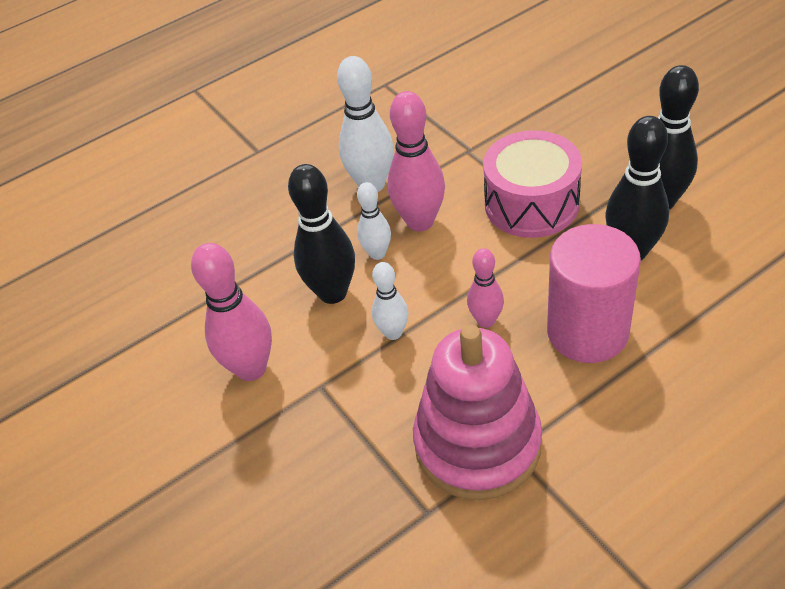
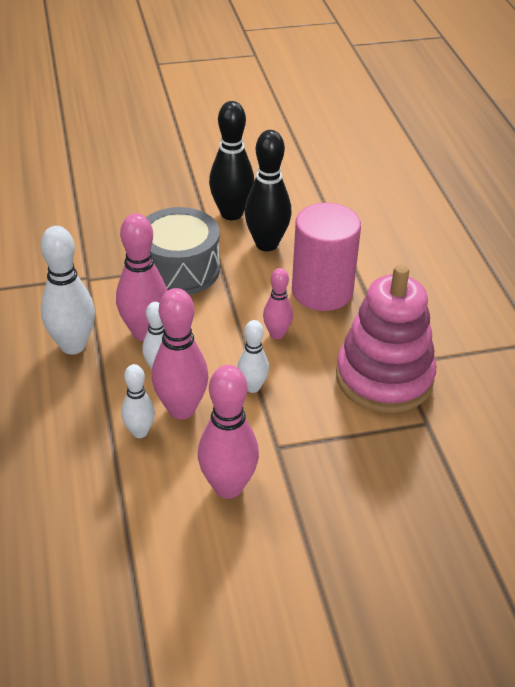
camera: 75 degrees left, 5 degrees down
(289, 277) = (139, 432): none -> white bowling pin
(333, 293) = (181, 409): black bowling pin -> pink bowling pin
(531, 204) = (179, 269): pink drum -> grey drum

